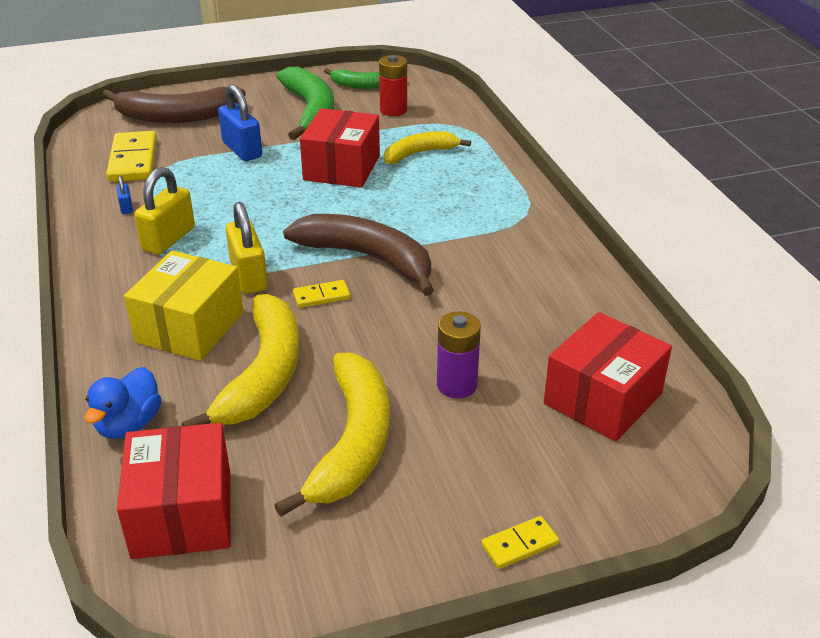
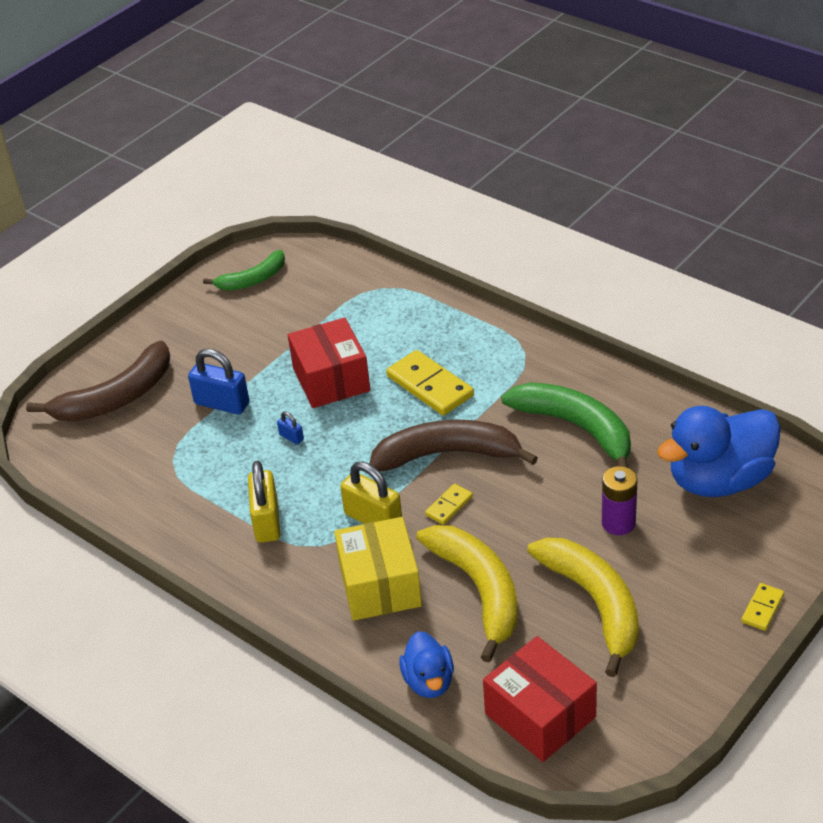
camera: 30 degrees left, 5 degrees up
(126, 207) = (191, 512): blue padlock -> blue padlock (291, 437)
(133, 160) = (135, 463): yellow domino -> yellow domino (430, 386)
(311, 112) = (236, 333): green banana -> green banana (577, 428)
(393, 110) = (308, 297): red battery -> none
(419, 153) = (380, 333): yellow banana -> none
(602, 398) = (719, 480): red box -> blue duck

